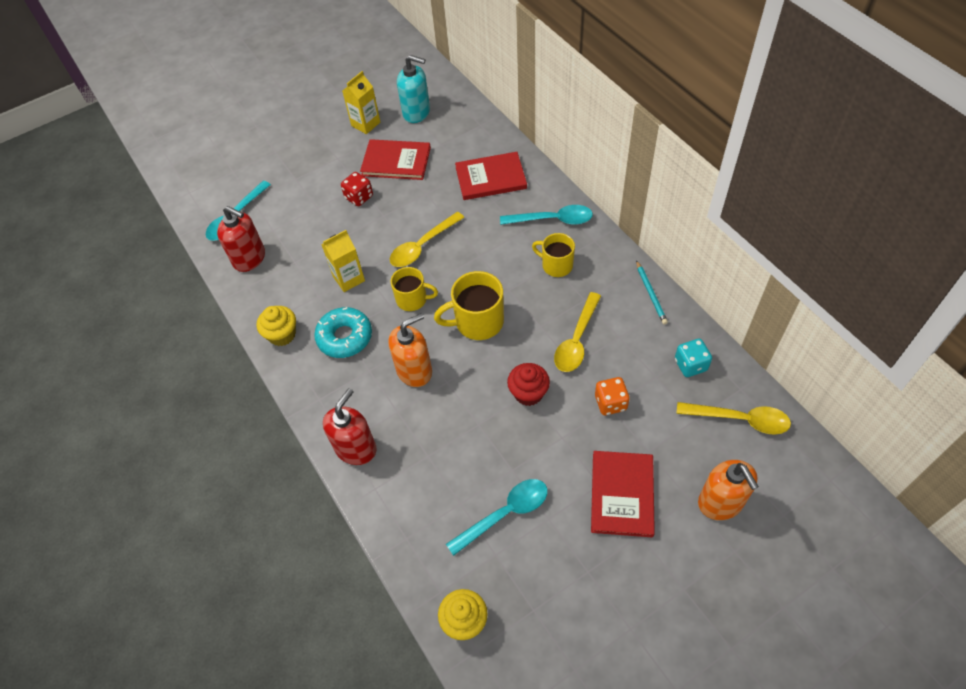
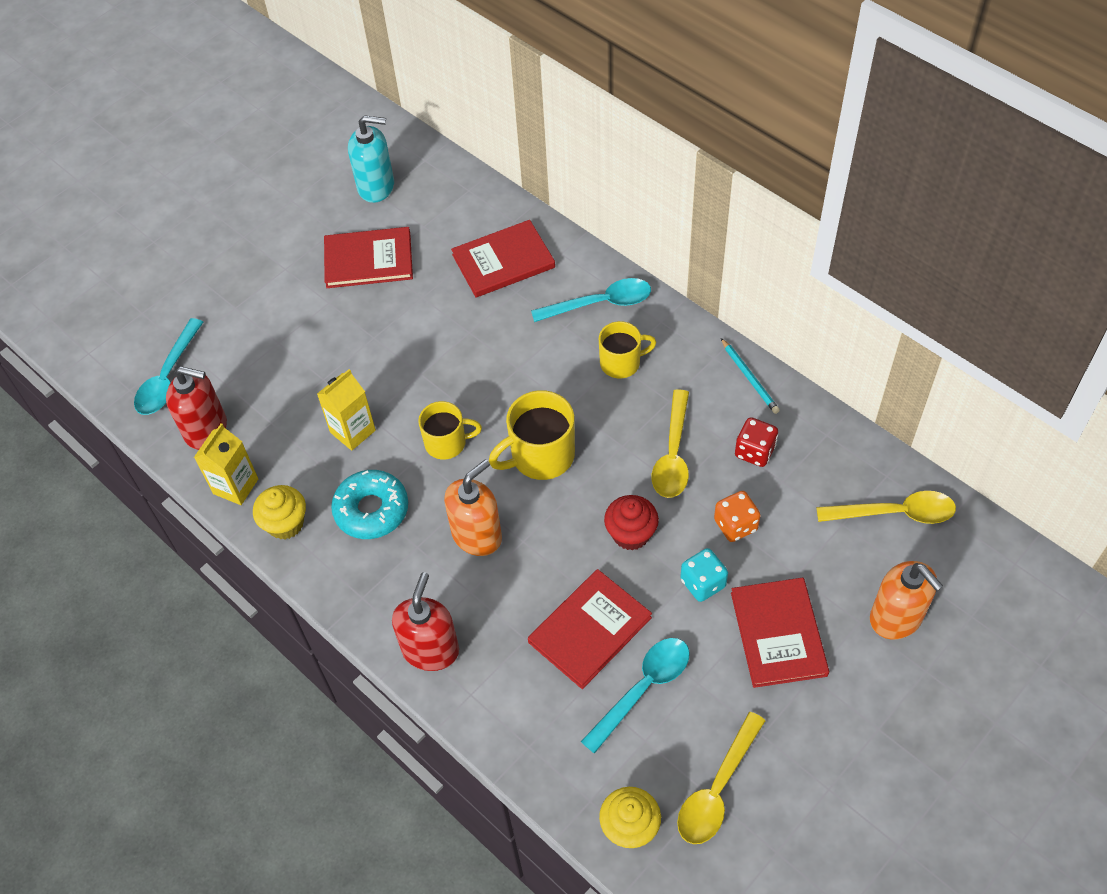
camera: 15 degrees left, 0 degrees up
(359, 197) = (332, 318): red dice -> red dice (754, 451)
(366, 124) = (310, 214): yellow carton -> yellow carton (235, 486)
(422, 246) = (439, 369): yellow spoon -> yellow spoon (717, 789)
(477, 459) = (589, 630): none -> red book
(556, 265) = (621, 363): yellow mug -> yellow mug turned 150 degrees clockwise
(690, 365) = (820, 458): turquoise dice -> turquoise dice (703, 583)

